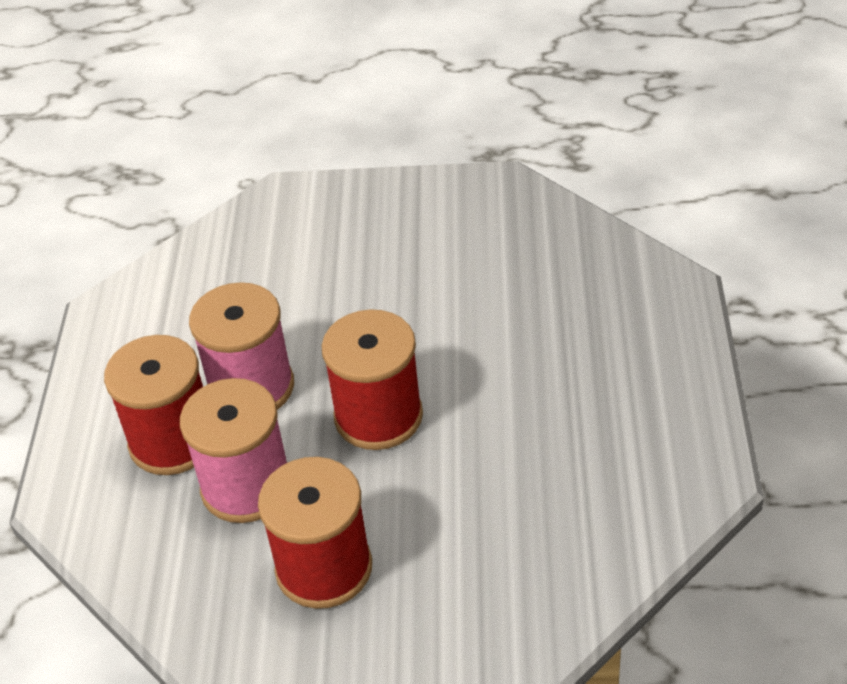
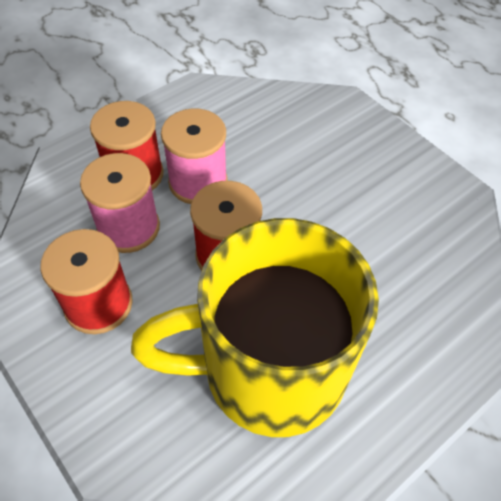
camera: 45 degrees right, 10 degrees up
(547, 460) = (269, 370): none -> yellow mug

